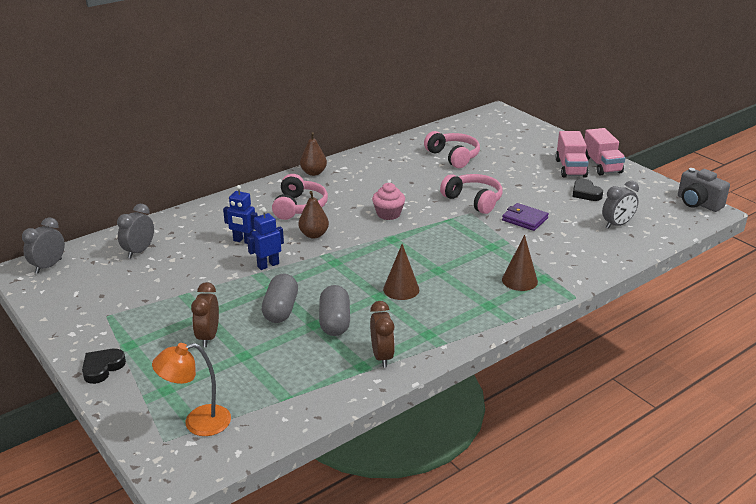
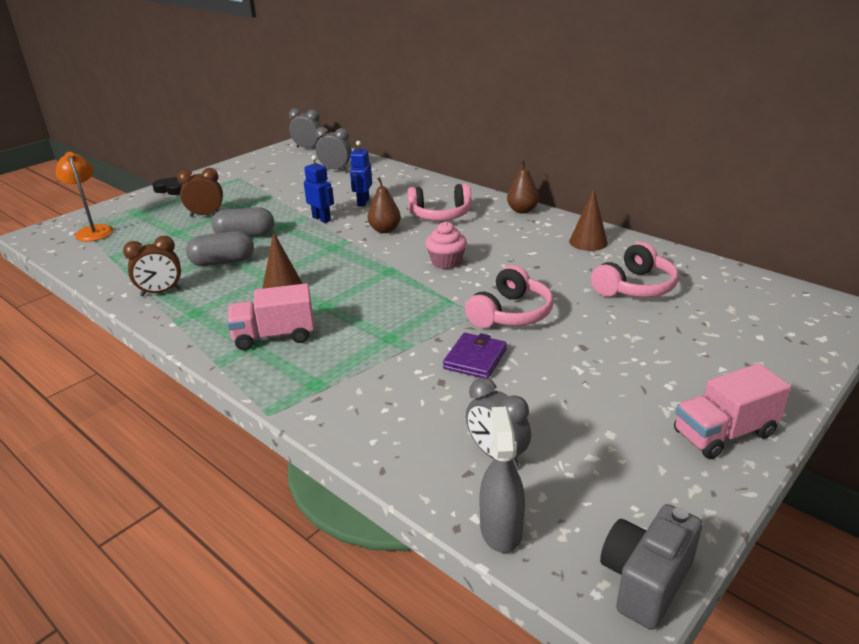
camera: 80 degrees right, 0 degrees up
(519, 280) = (308, 364): brown cone -> brown cone (588, 242)
(570, 168) = (681, 396): pink truck -> pink truck (274, 336)
(585, 193) = (595, 416): black heart -> none
(671, 231) = (501, 529): none -> grey spray bottle

